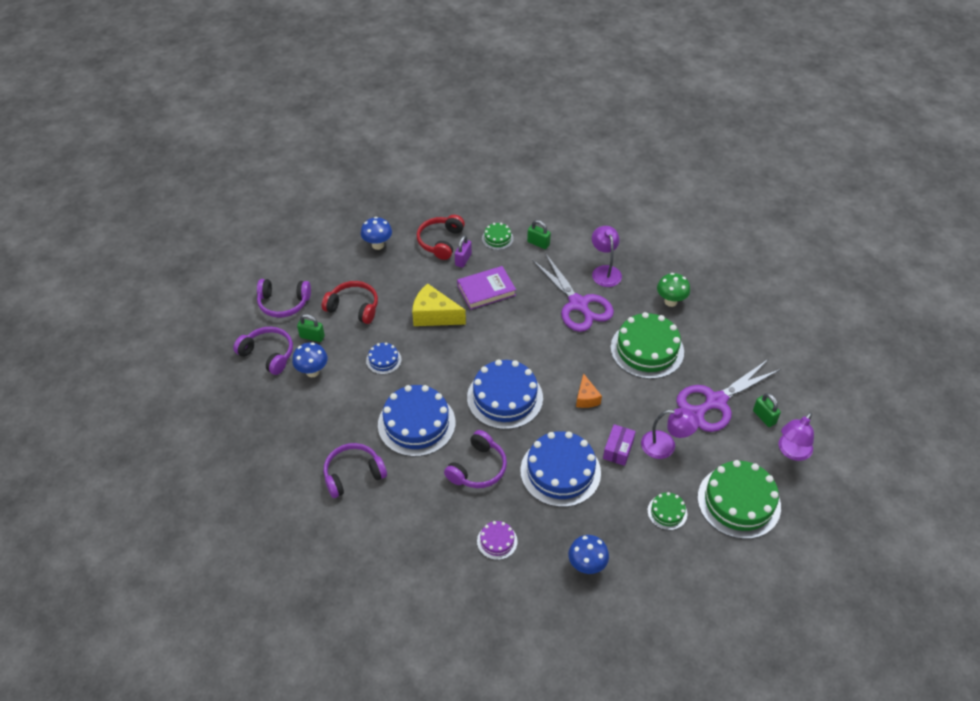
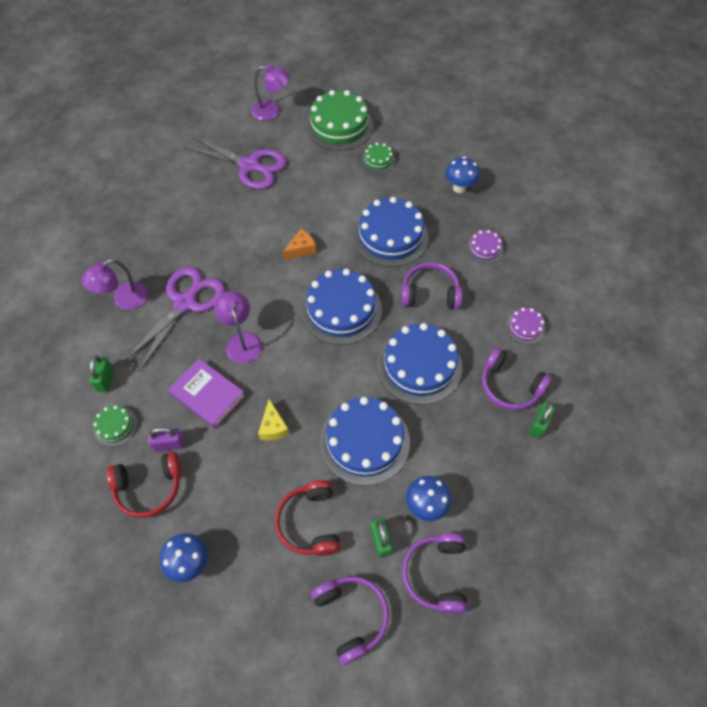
camera: 120 degrees left, 10 degrees up
(383, 360) = (364, 441): blue cake -> blue cake, size x2.09
(394, 520) = (525, 327): none -> purple cake
(434, 315) = (273, 427): yellow cheese -> yellow cheese, size x0.59
(618, 449) = (341, 208): purple box -> none
(647, 349) = (216, 228): green cake -> none
(665, 446) = (317, 181): purple lamp -> purple lamp (242, 341)
(670, 301) = (143, 233): green mushroom -> none
(764, 417) = (247, 134): green padlock -> green padlock (538, 425)

